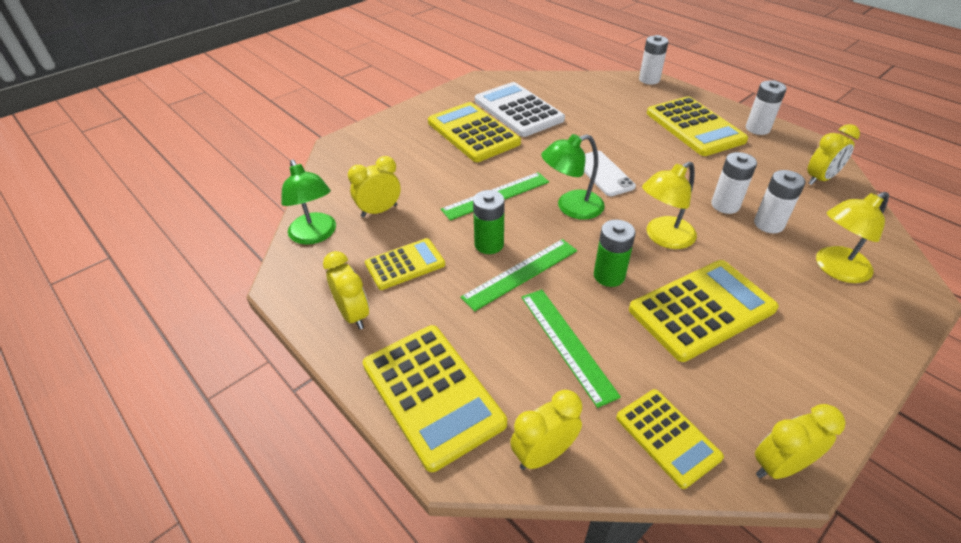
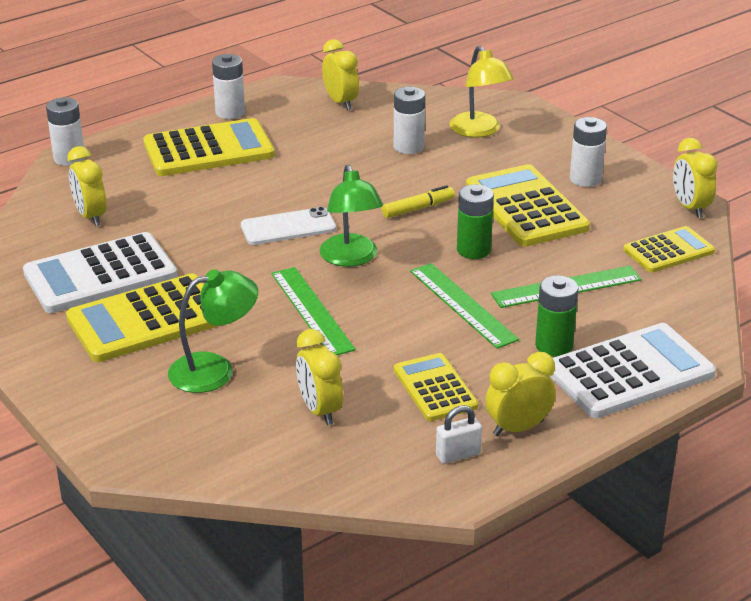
camera: 85 degrees left, 10 degrees down
(315, 235) = (362, 468): green lamp -> green lamp (215, 370)
(324, 281) = (458, 455): none -> white padlock
(432, 394) = (629, 372): yellow calculator -> white calculator
(489, 244) = (409, 323): green battery -> green battery (554, 346)
(543, 454) = (690, 313): yellow clock -> yellow clock (90, 216)
(663, 237) = (418, 208): yellow lamp -> yellow marker
(725, 205) = (371, 163): white battery -> white battery (585, 179)

